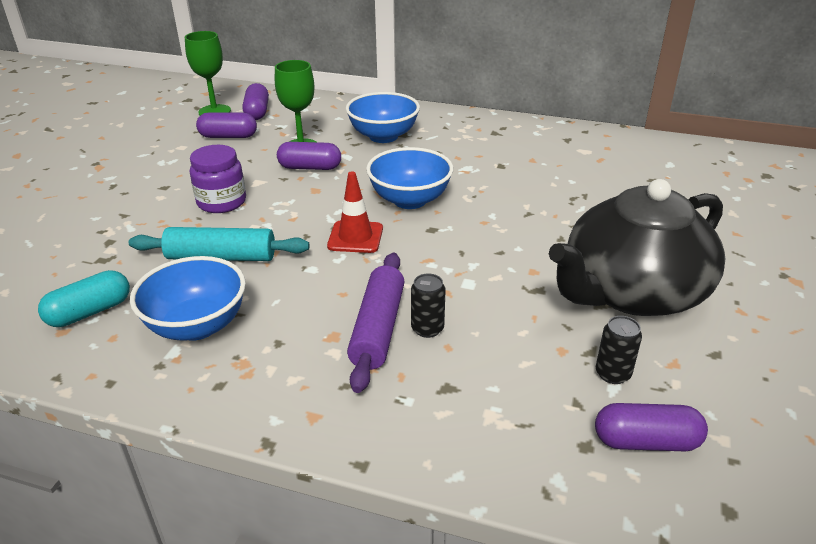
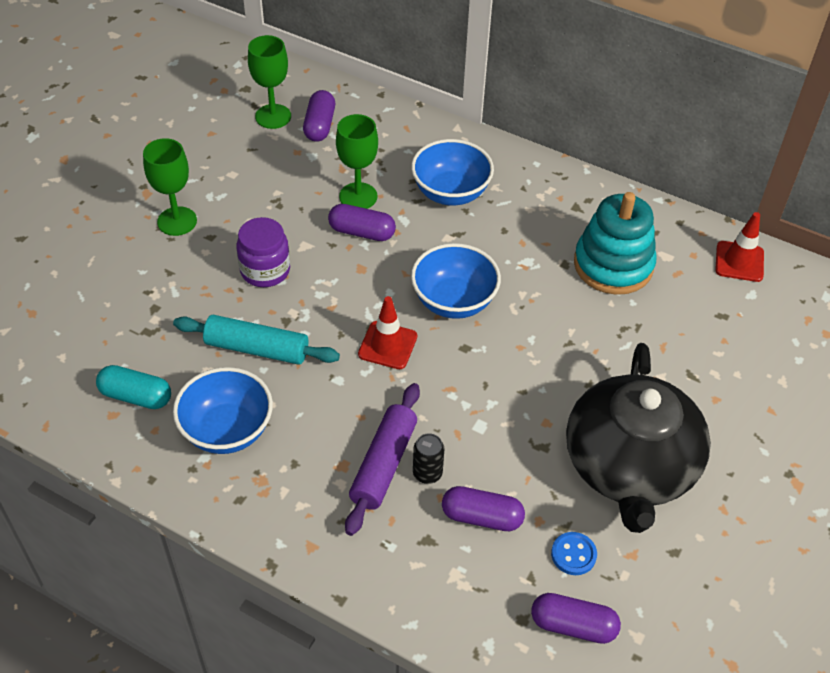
camera: 10 degrees right, 15 degrees up
(90, 312) = (136, 396): turquoise capsule -> turquoise capsule turned 45 degrees clockwise
(130, 181) = (177, 221): none -> green goblet
(228, 136) = (283, 164): purple capsule -> purple capsule (482, 517)
(543, 161) = (613, 265): none -> turquoise stacking toy
(612, 374) = (573, 554): black can -> blue button
(631, 292) = (630, 466): black teapot -> black teapot turned 60 degrees counterclockwise
(647, 147) = (739, 261): none -> red traffic cone

